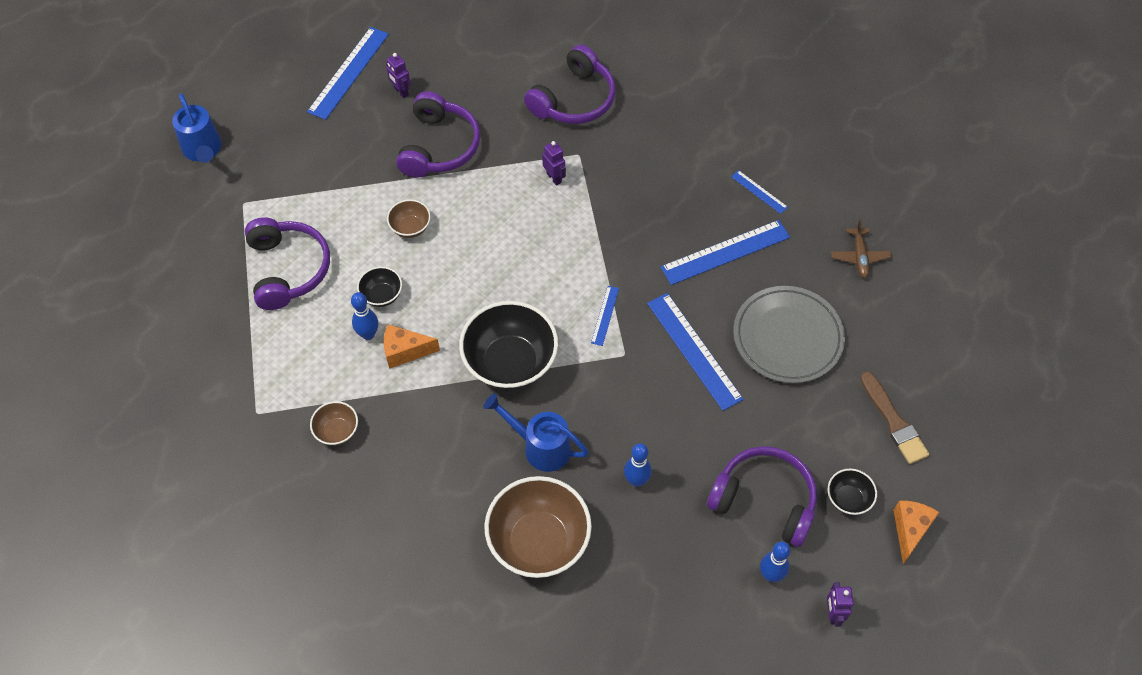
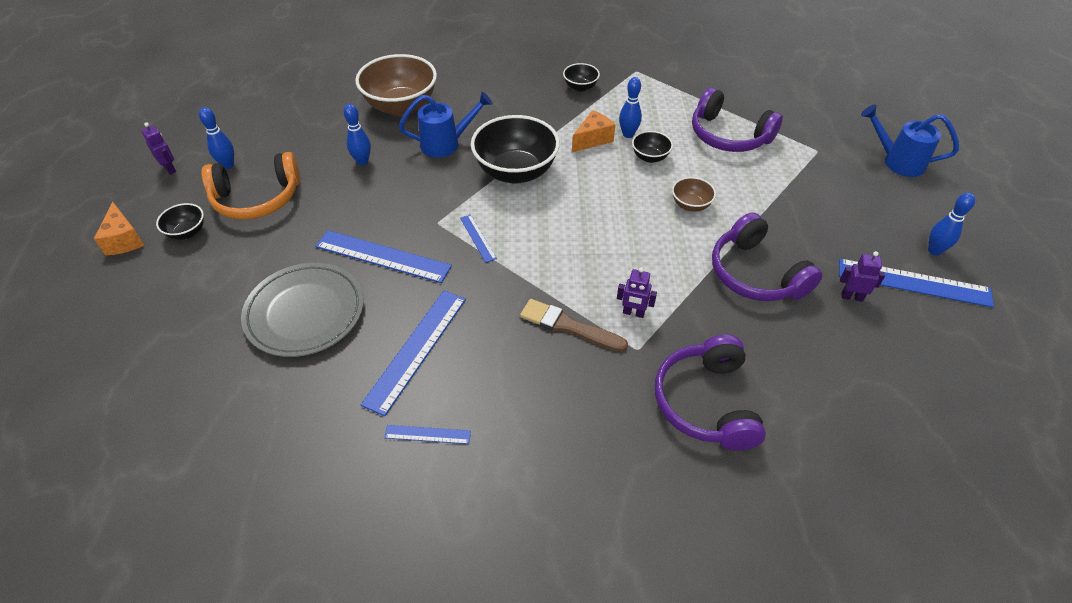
camera: 140 degrees right, 10 degrees down
(300, 79) = (934, 251): none -> blue bowling pin
(337, 431) = (580, 87): brown bowl -> black bowl
(348, 72) = (913, 282): blue ruler -> blue ruler turned 60 degrees counterclockwise
(764, 500) = (257, 198): purple headphones -> orange headphones
(859, 257) = (271, 434): brown plane -> none
(893, 421) = (167, 304): brown brush -> brown brush (568, 326)

